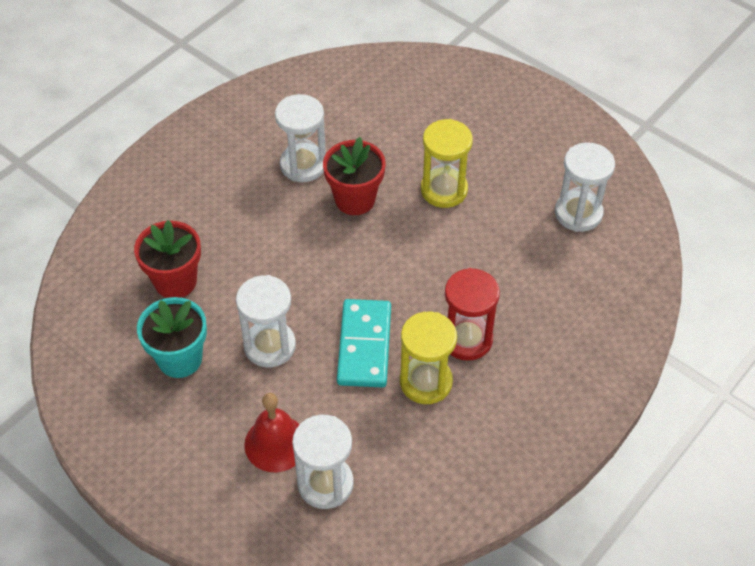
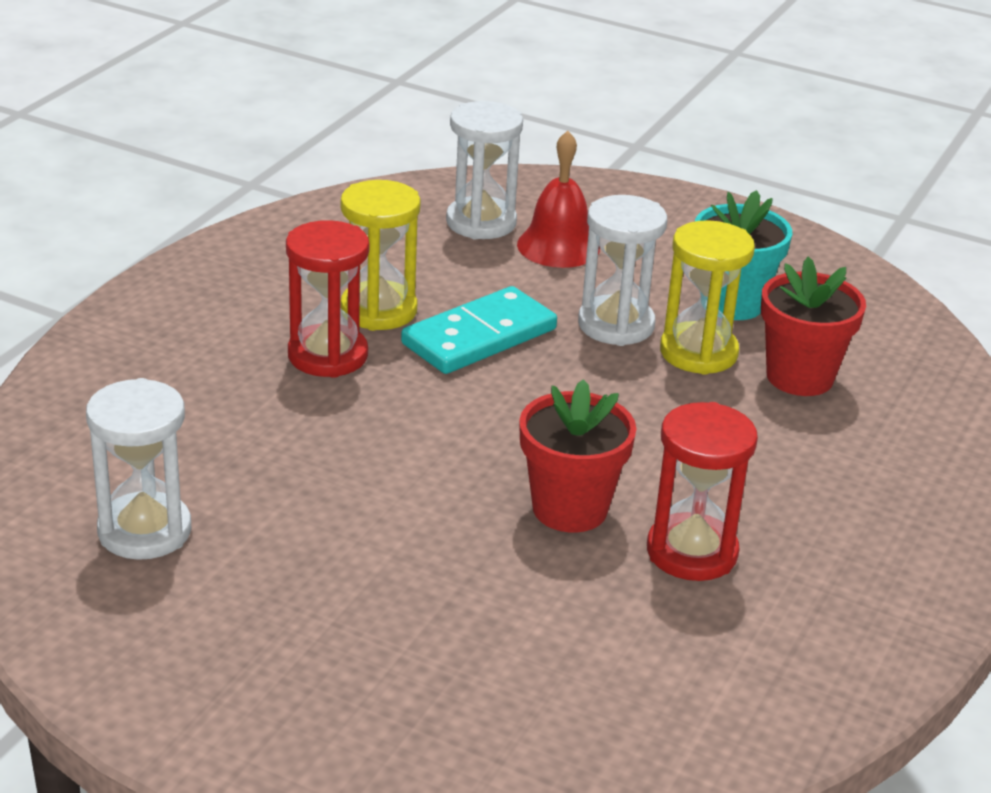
camera: 165 degrees right, 20 degrees down
(303, 165) = (691, 552): white hourglass -> red hourglass
(364, 345) = (479, 336): turquoise domino -> turquoise domino turned 60 degrees clockwise
(444, 190) = (408, 541): yellow hourglass -> yellow hourglass (698, 353)

